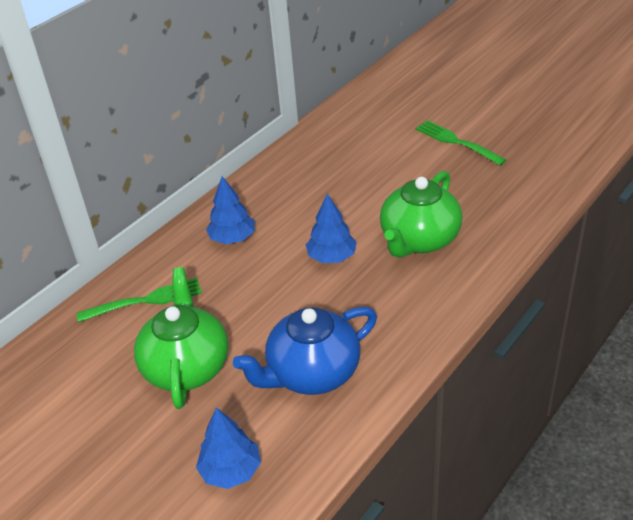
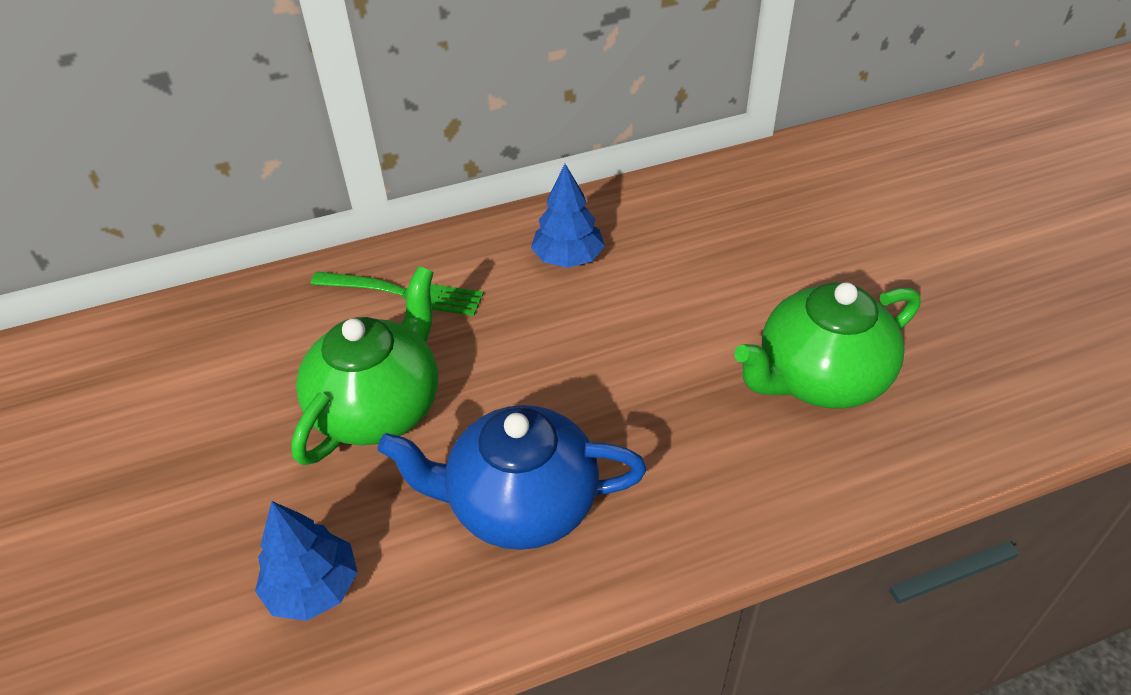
camera: 30 degrees right, 5 degrees up
(332, 257) = (675, 345): blue tree -> none
(457, 142) = (989, 252): green fork -> none

